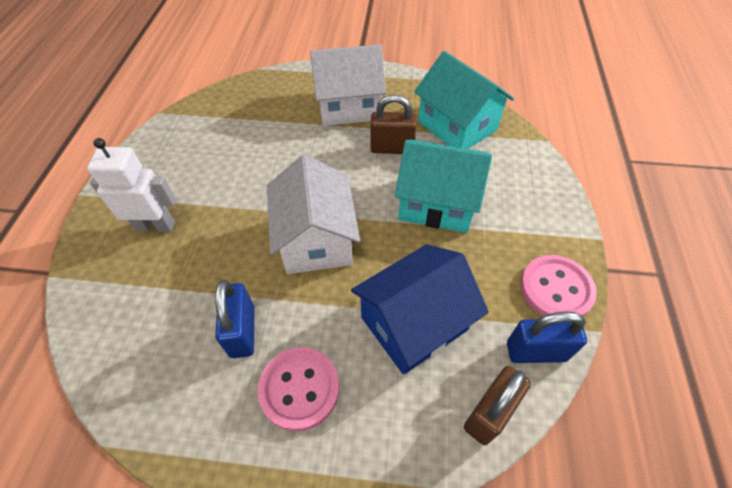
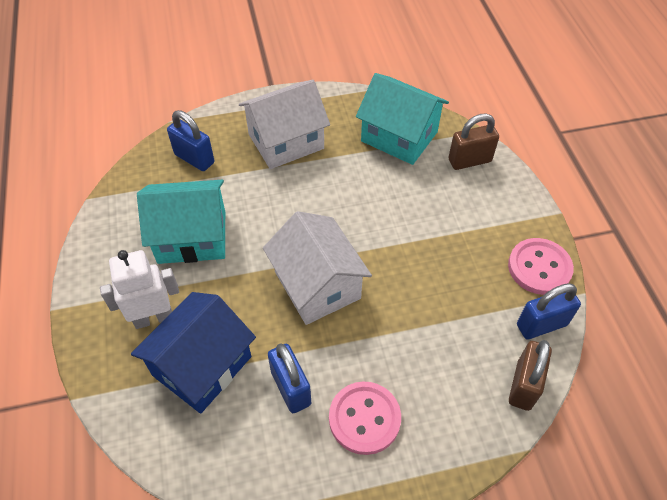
camera: 20 degrees left, 0 degrees up
(262, 102) = (194, 158): none -> blue padlock
(392, 148) = (347, 175): brown padlock -> brown padlock (469, 161)
(414, 323) = (436, 333): blue house -> blue house (202, 366)
(437, 203) = (411, 219): turquoise house -> turquoise house (192, 237)

